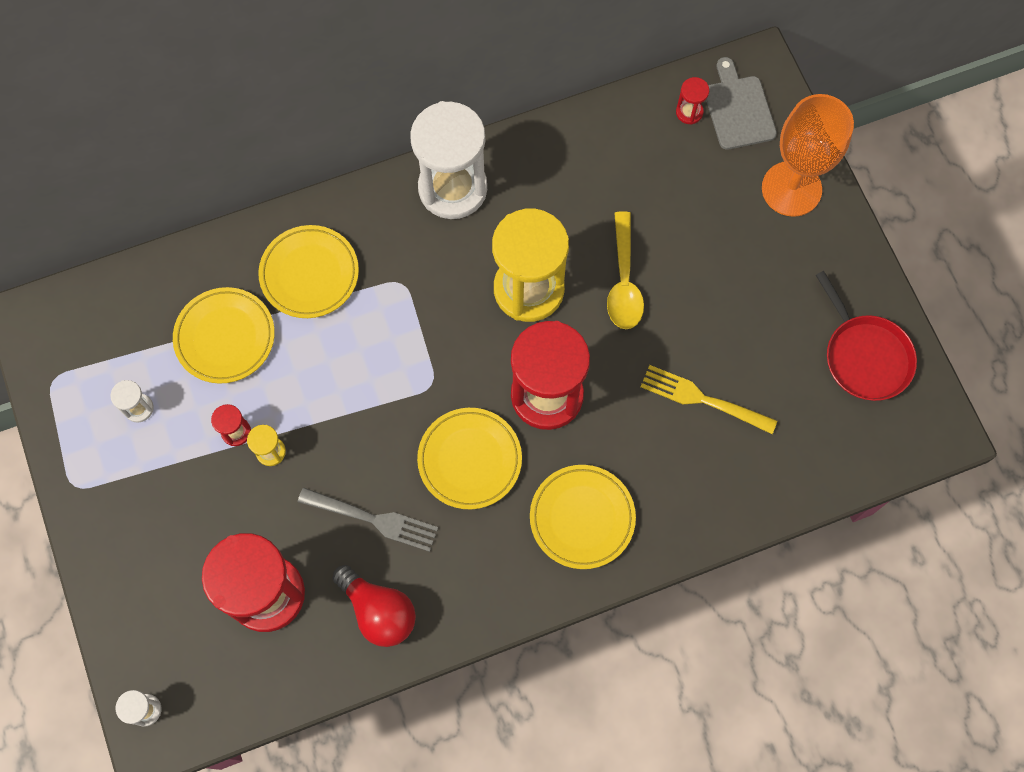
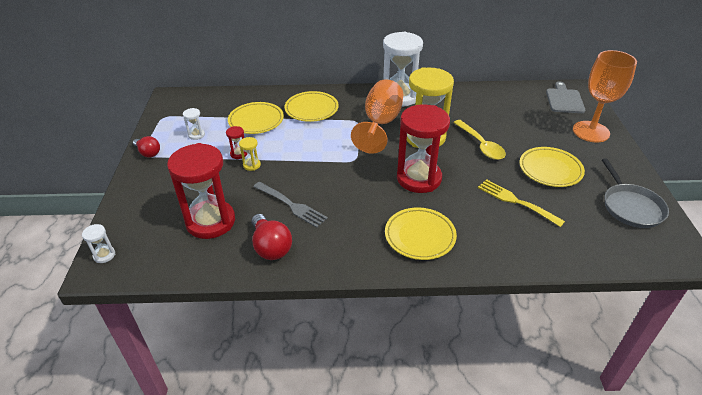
camera: 20 degrees right, 30 degrees down
(81, 480) = (148, 153): none -> red light bulb
(444, 277) = (380, 124): none -> orange goblet
(469, 460) = (361, 194): yellow plate -> yellow plate (550, 170)
(624, 281) = (481, 145): yellow spoon -> yellow spoon turned 45 degrees counterclockwise
(689, 112) = (536, 96): red hourglass -> none
(864, 356) = (630, 207): red pan -> grey pan

